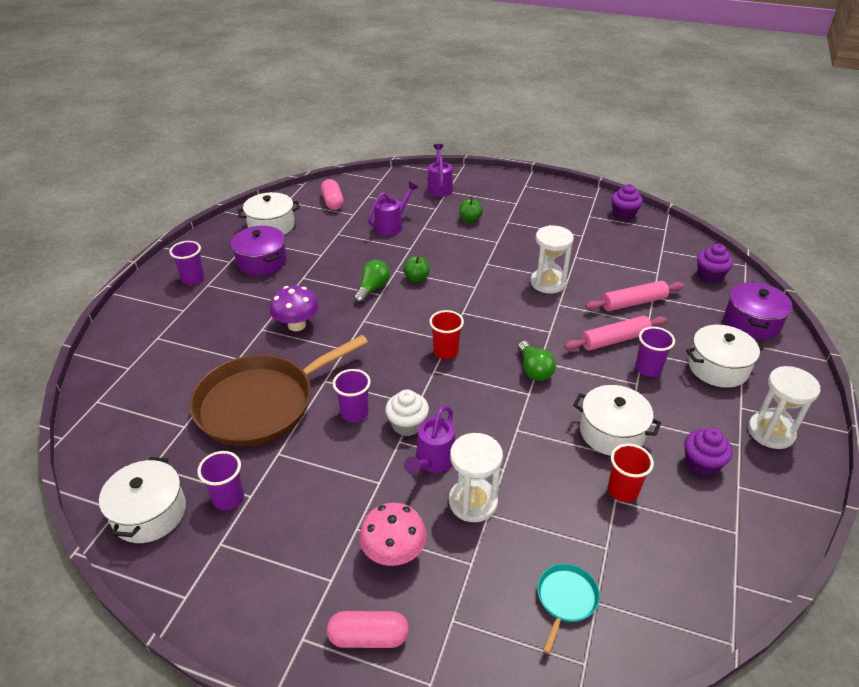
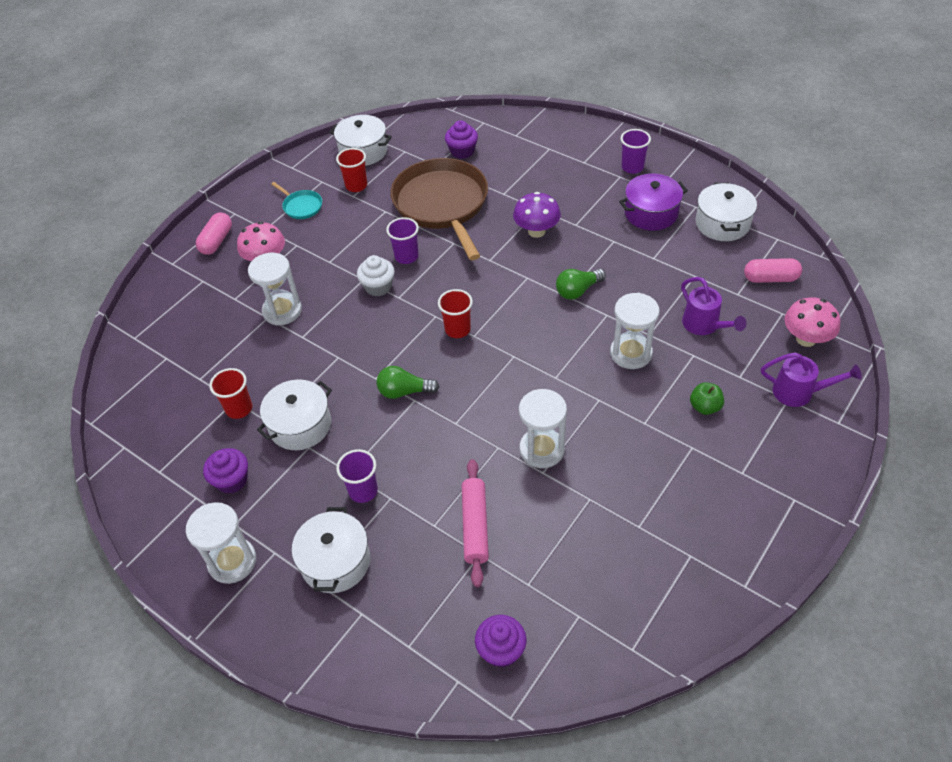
camera: 110 degrees right, 10 degrees up
(228, 498) = (356, 186): purple cup -> red cup
(372, 289) = (578, 290): green light bulb -> green light bulb turned 105 degrees clockwise
(390, 187) = (806, 339): none -> pink mushroom
(416, 278) = (586, 329): green apple -> none
(433, 254) = (631, 353): none -> white hourglass
(433, 461) = (332, 295): purple watering can -> none
(565, 599) = (178, 341): turquoise pan -> turquoise pan (301, 206)
(614, 340) = (418, 478): pink rolling pin -> none
(623, 214) = (688, 607): purple cupcake -> purple cupcake (462, 151)
(752, 322) = (391, 647): purple pot -> none

